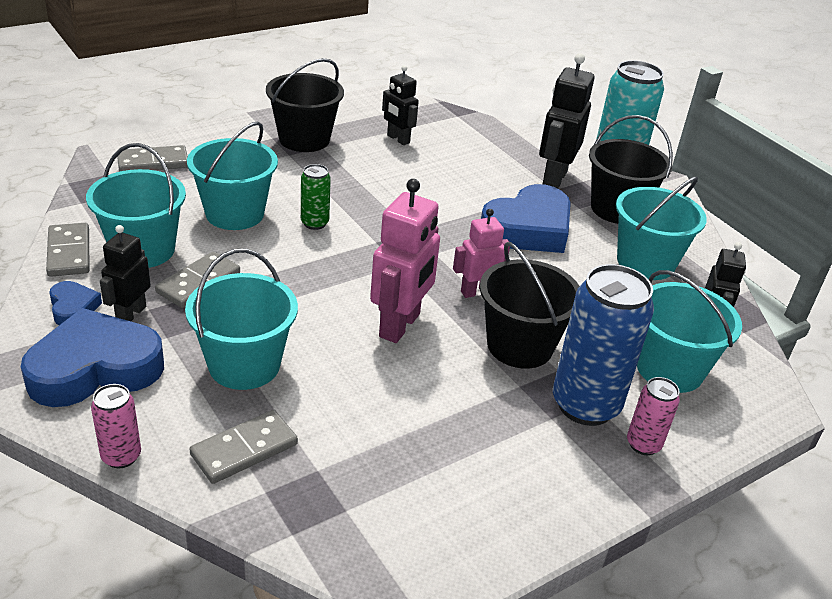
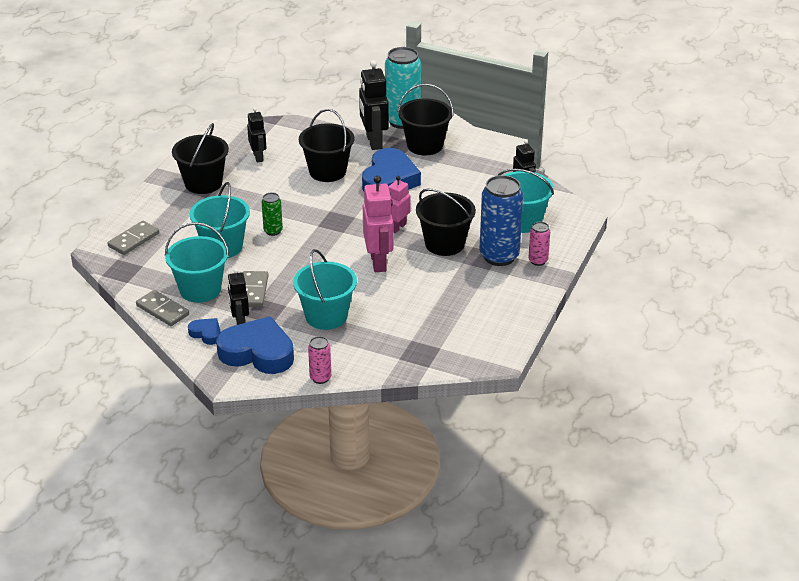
camera: 30 degrees left, 0 degrees up
(95, 368) = (257, 352): blue heart -> blue heart turned 75 degrees clockwise
(244, 450) = (370, 348): grey domino -> none
(398, 139) = (258, 157): black robot -> black robot turned 120 degrees counterclockwise
(460, 187) = (327, 171): none -> black bucket
(645, 262) = (466, 171): turquoise bucket -> none

